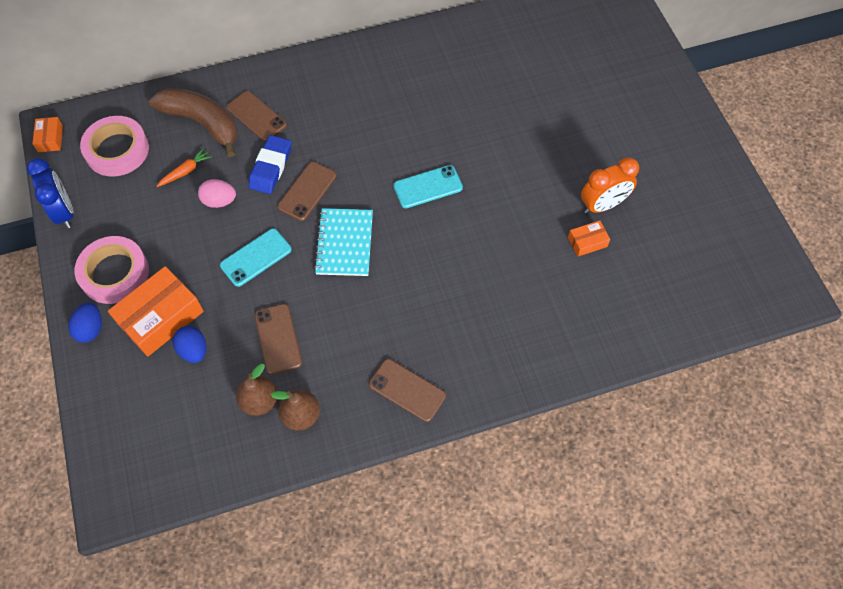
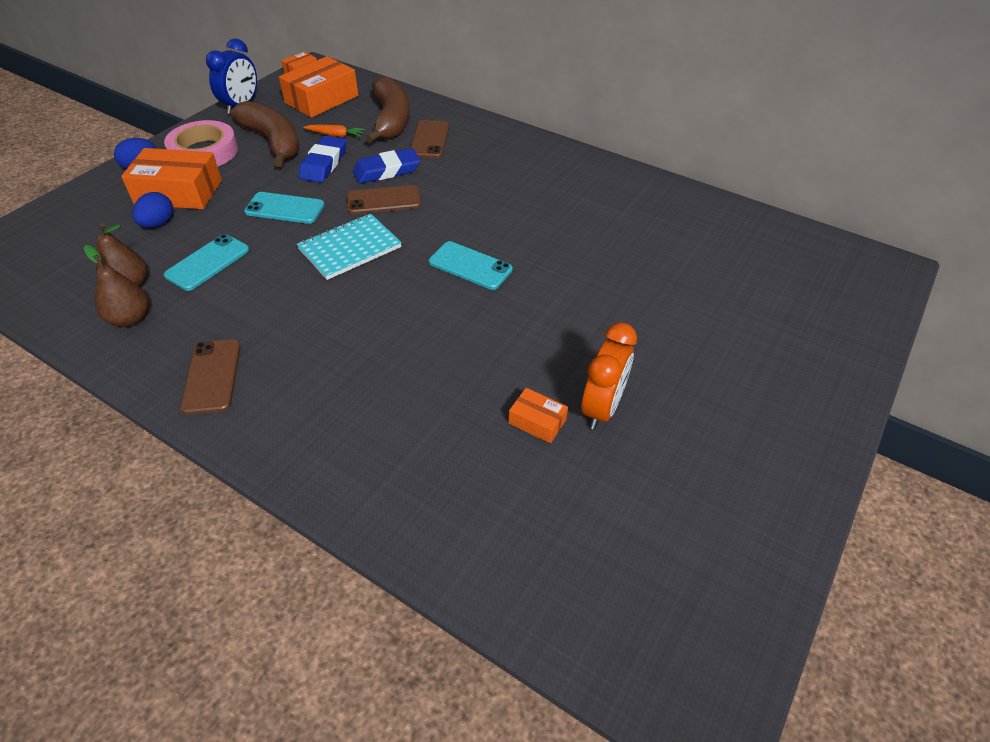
camera: 50 degrees right, 15 degrees down
(117, 150) = (321, 99): pink tape -> orange box
(151, 218) = (273, 142): none -> brown banana
(219, 201) = (324, 163): pink egg -> blue eraser
(278, 339) = (207, 262): brown phone -> turquoise phone
(602, 205) = (602, 408): orange clock -> orange clock turned 90 degrees counterclockwise

